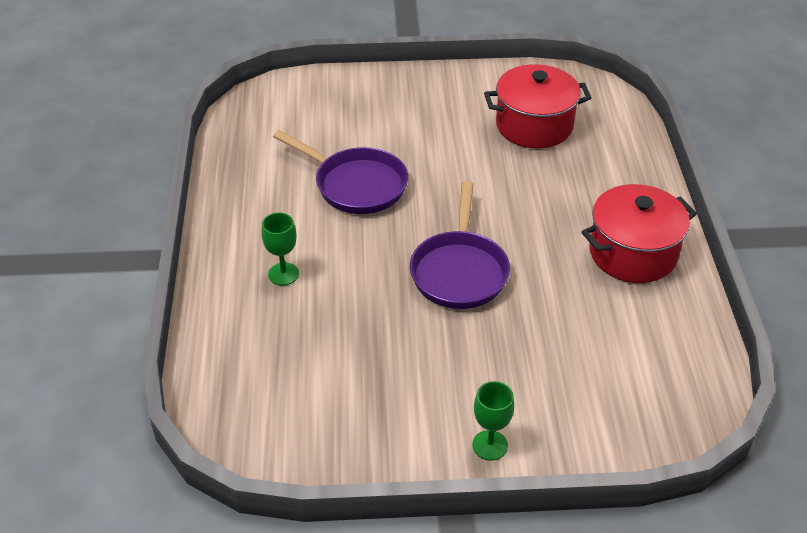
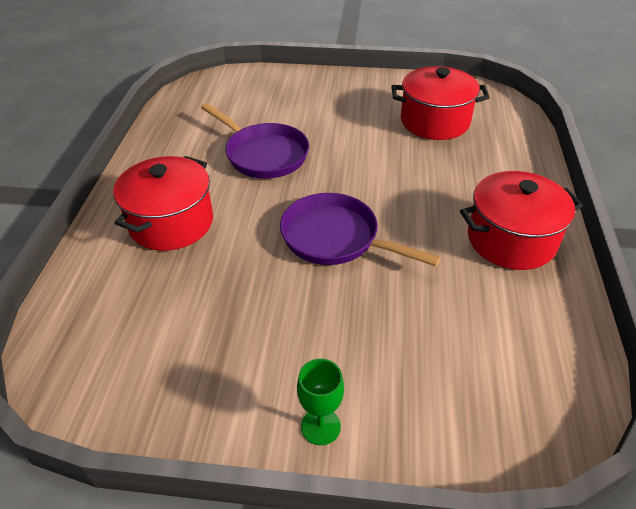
camera: 10 degrees right, 0 degrees up
(283, 274) = (171, 223): green goblet -> red pot
(459, 271) = (336, 238): purple pan -> purple pan turned 105 degrees clockwise

